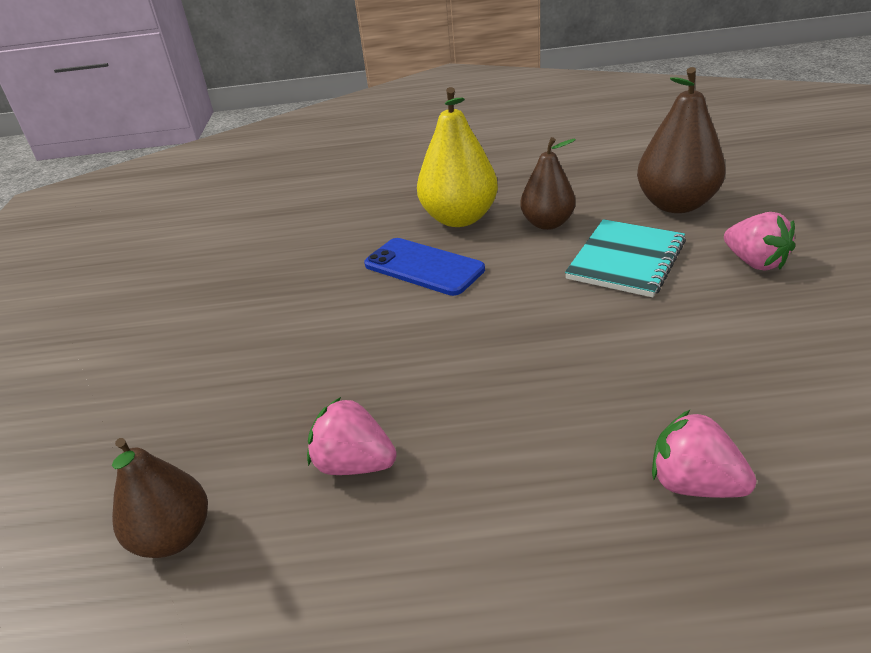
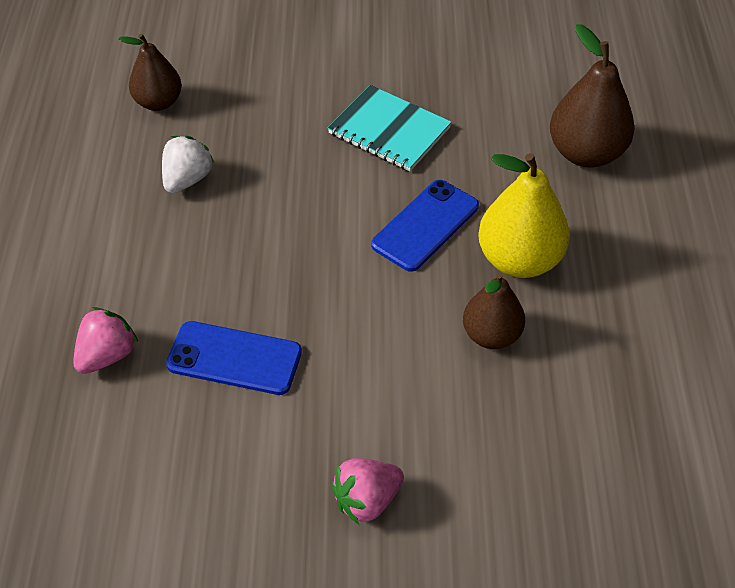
camera: 90 degrees right, 15 degrees up
(354, 464) = (187, 179): pink strawberry -> white strawberry
(626, 260) = (399, 388): turquoise notebook -> turquoise notebook (389, 130)
(642, 365) = (234, 358): none -> blue phone
(676, 204) = (512, 469): brown pear -> brown pear (586, 153)

